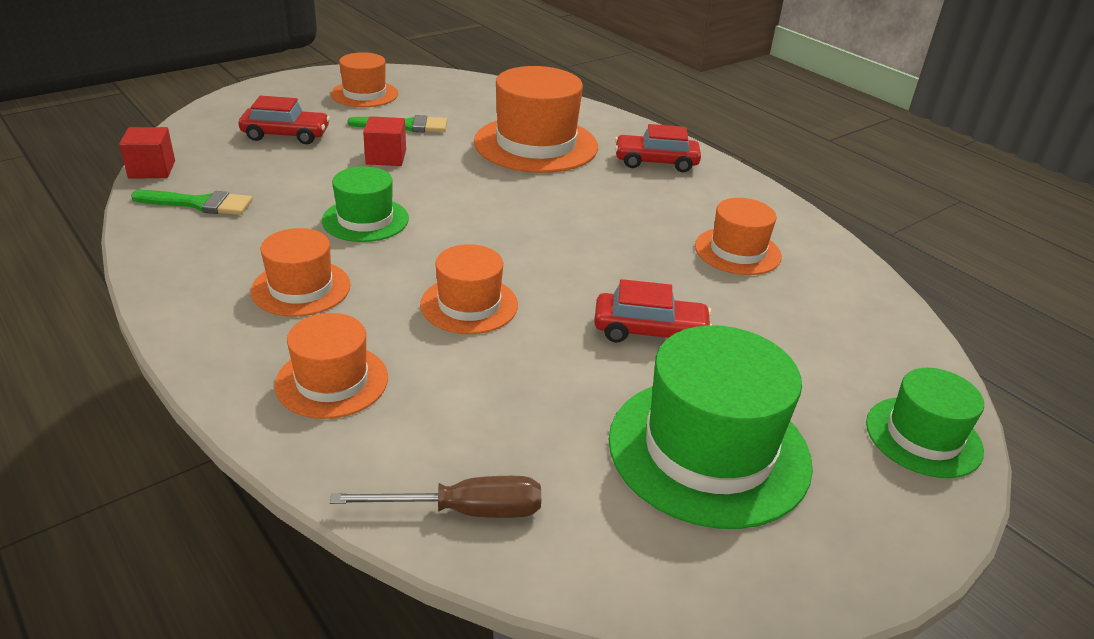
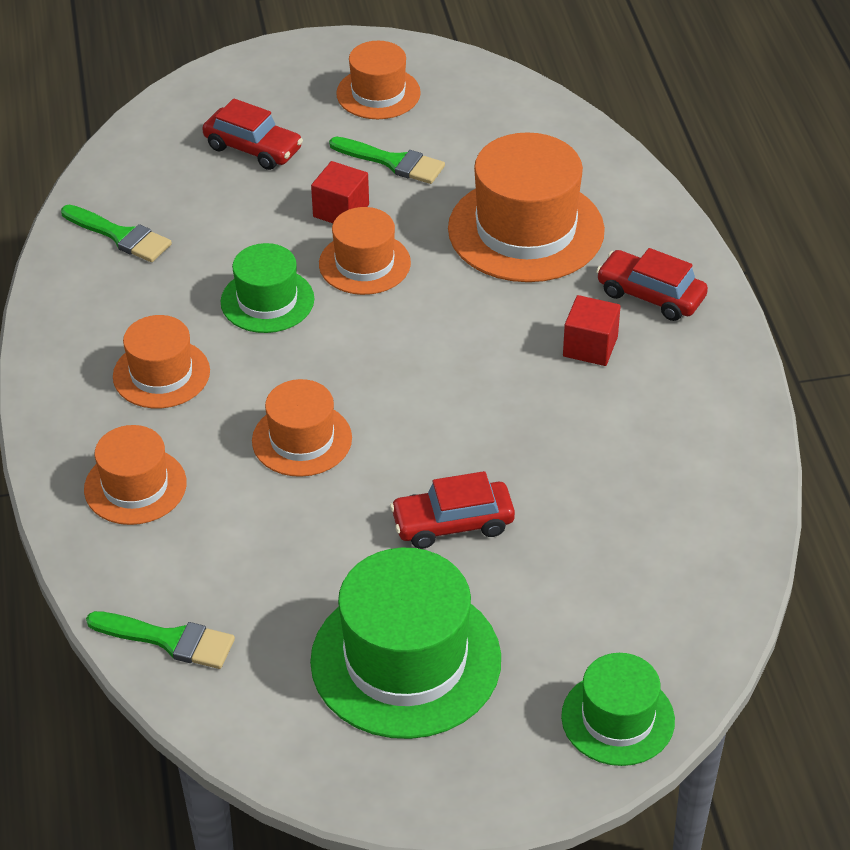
camera: 30 degrees right, 10 degrees up
(152, 170) = (96, 173): red cube -> red cube (590, 346)
(463, 511) = (169, 640): brown screwdriver -> green brush
(650, 331) = (452, 524): red car -> red car turned 135 degrees clockwise
(737, 251) = (632, 454): orange hat -> orange hat (364, 263)

